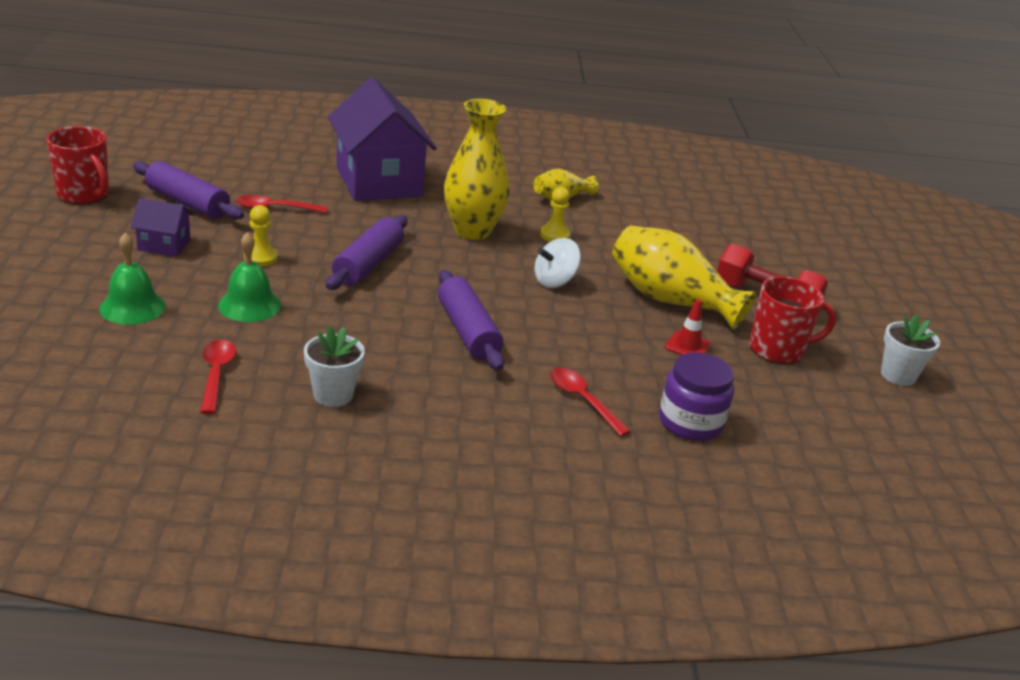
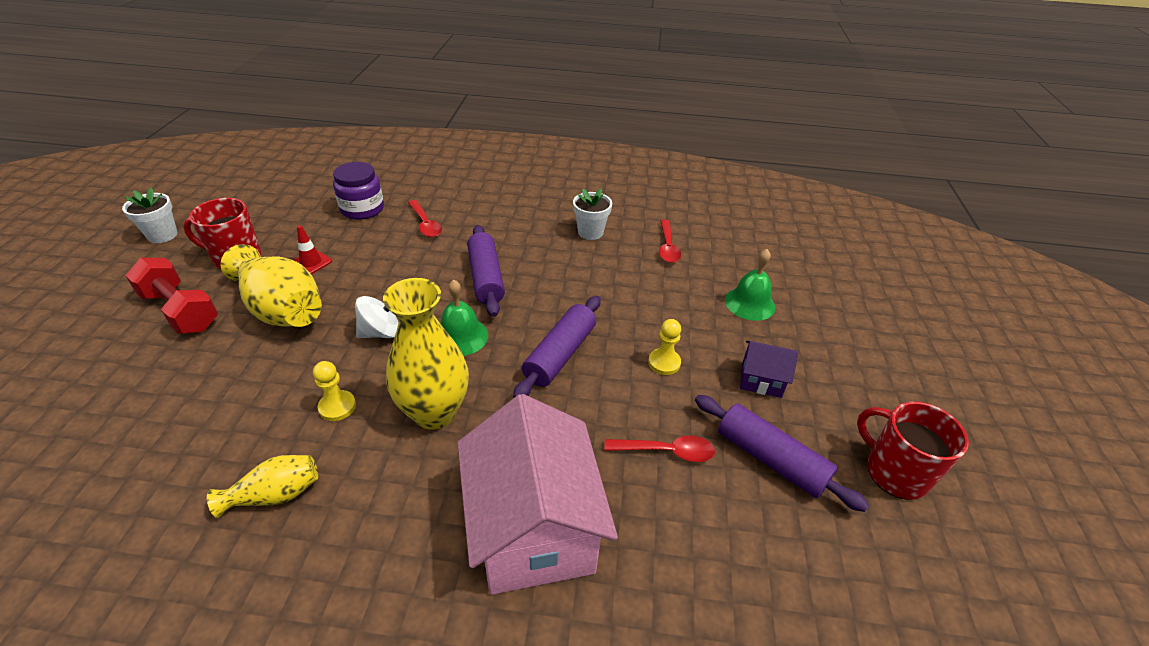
camera: 170 degrees left, 10 degrees up
(249, 305) = (660, 305): green bell -> green bell (461, 336)
(378, 182) = (534, 529): purple house -> pink house

